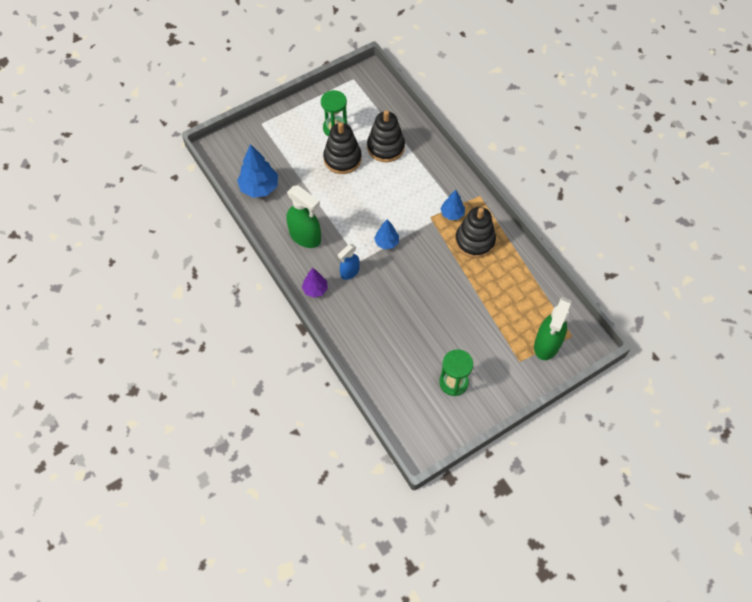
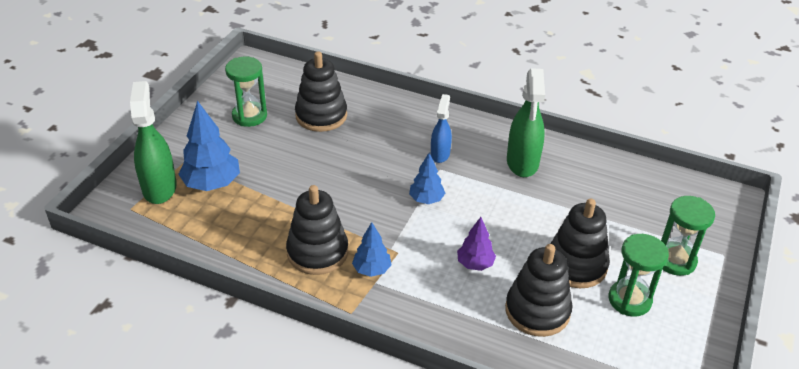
camera: 145 degrees right, 20 degrees down
(259, 188) = (629, 184): blue tree -> blue tree (212, 184)
(289, 134) = (675, 260): none -> green hourglass
(305, 237) = (522, 163): green spray bottle -> green spray bottle turned 90 degrees counterclockwise
(315, 289) = (460, 125): purple tree -> purple tree (475, 264)
(402, 353) = (321, 115): none -> black stacking toy

